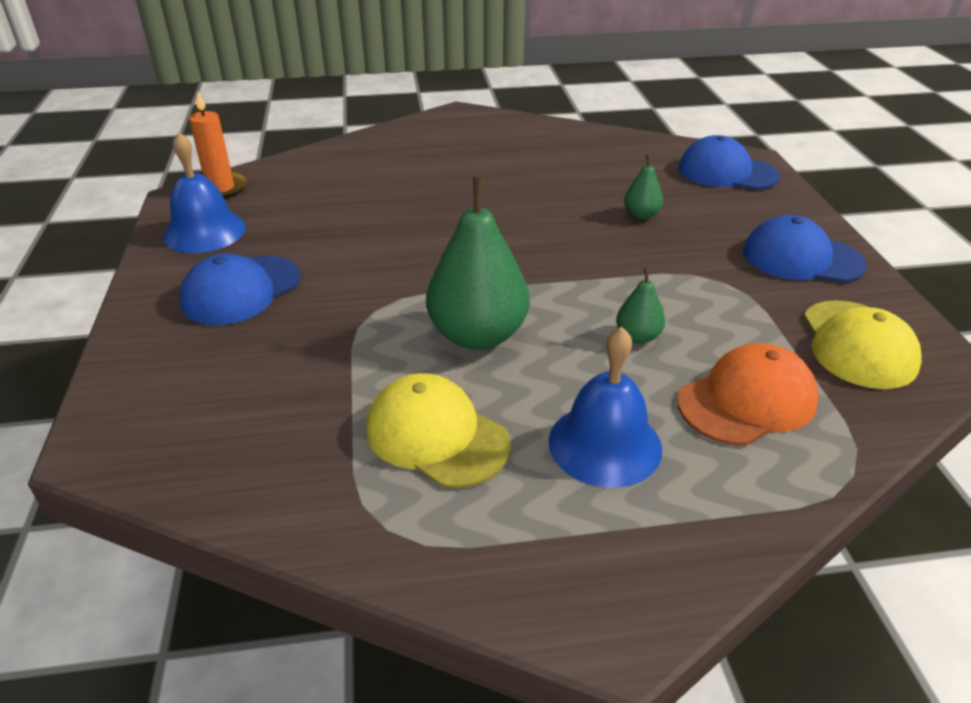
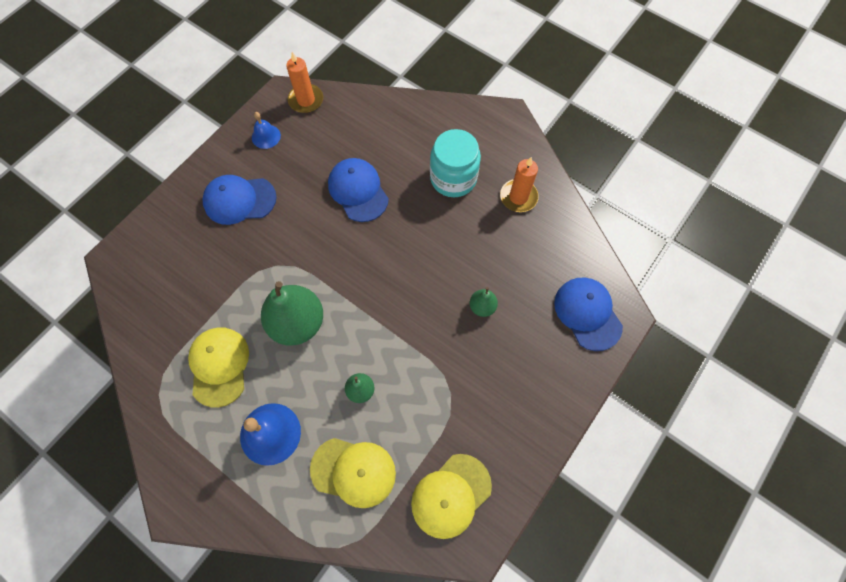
camera: 45 degrees right, 30 degrees up
(204, 231) = (266, 136): blue bell -> blue bell, size x0.58
(472, 162) = (453, 178): none -> turquoise jar
(551, 145) = (518, 197): none -> orange candle
(747, 400) = (353, 471): orange cap -> yellow cap
(802, 258) = (517, 419): blue cap -> blue cap (358, 191)

